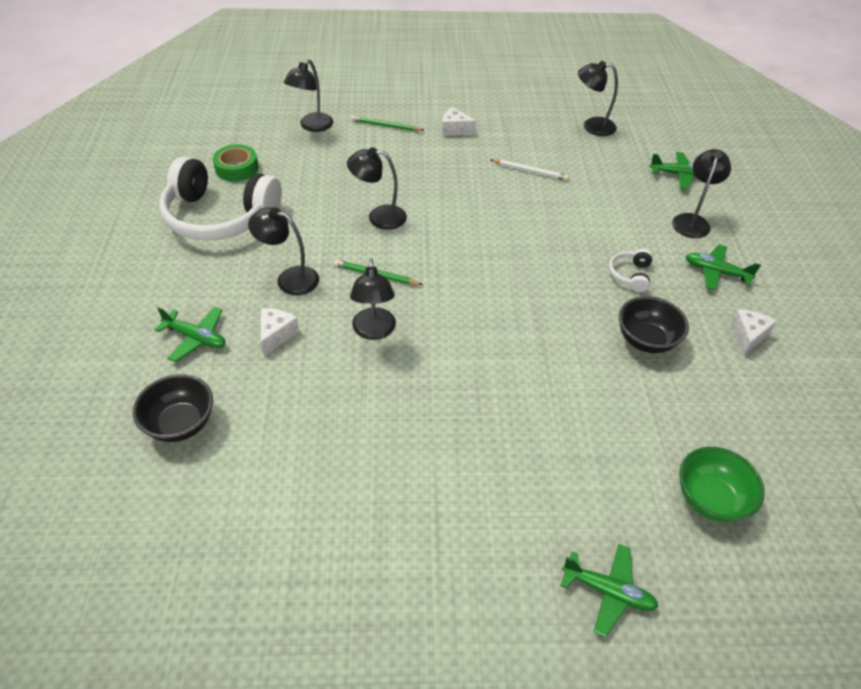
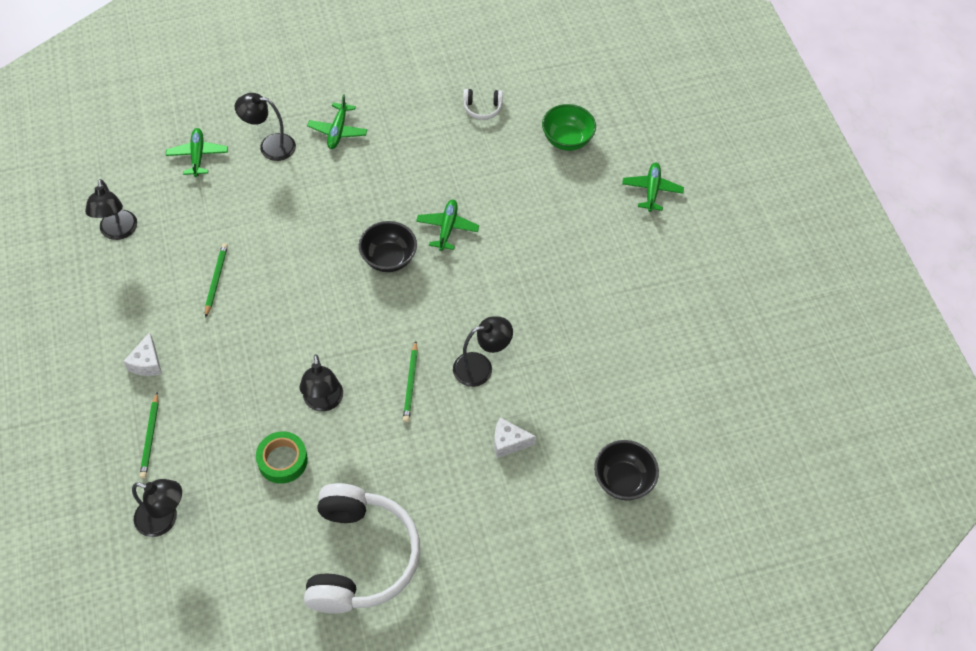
camera: 105 degrees left, 10 degrees up
(196, 338) = (532, 507): green plane -> green plane (447, 228)
(237, 168) = (268, 574): green tape -> green tape (282, 460)
(289, 278) = (435, 455): black lamp -> none
(530, 171) = (216, 280): white pencil -> green pencil
(630, 275) = (357, 189): white headphones -> white headphones (482, 108)
(646, 340) = (433, 176): black bowl -> black bowl (388, 258)
(747, 336) = (409, 114): white cheese -> none

